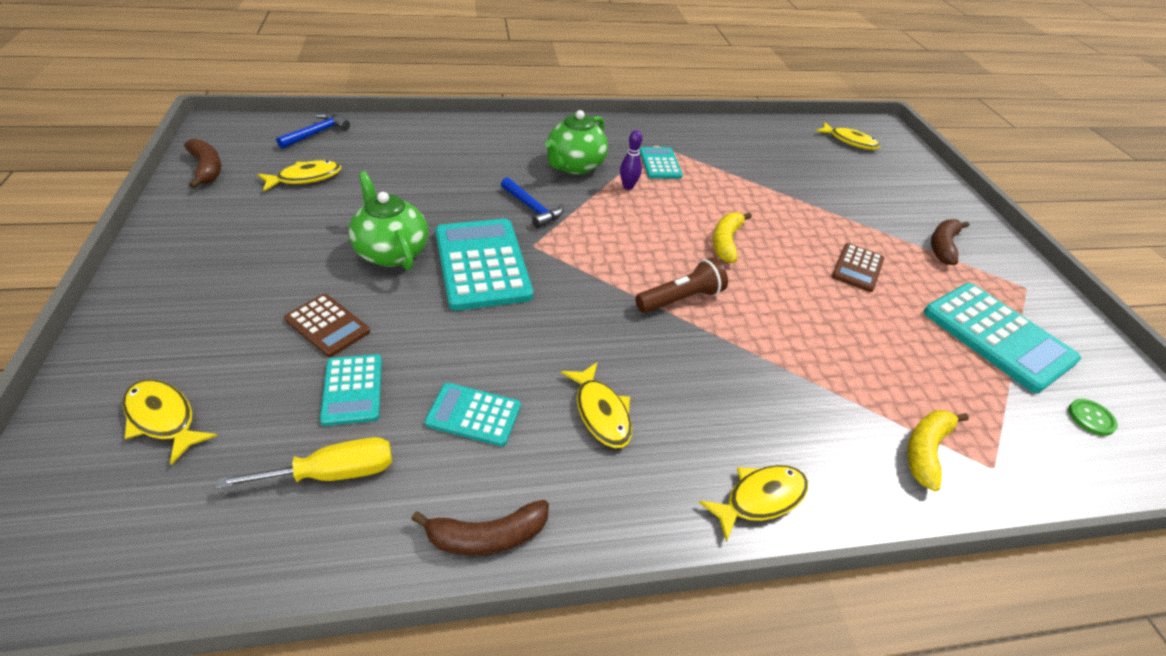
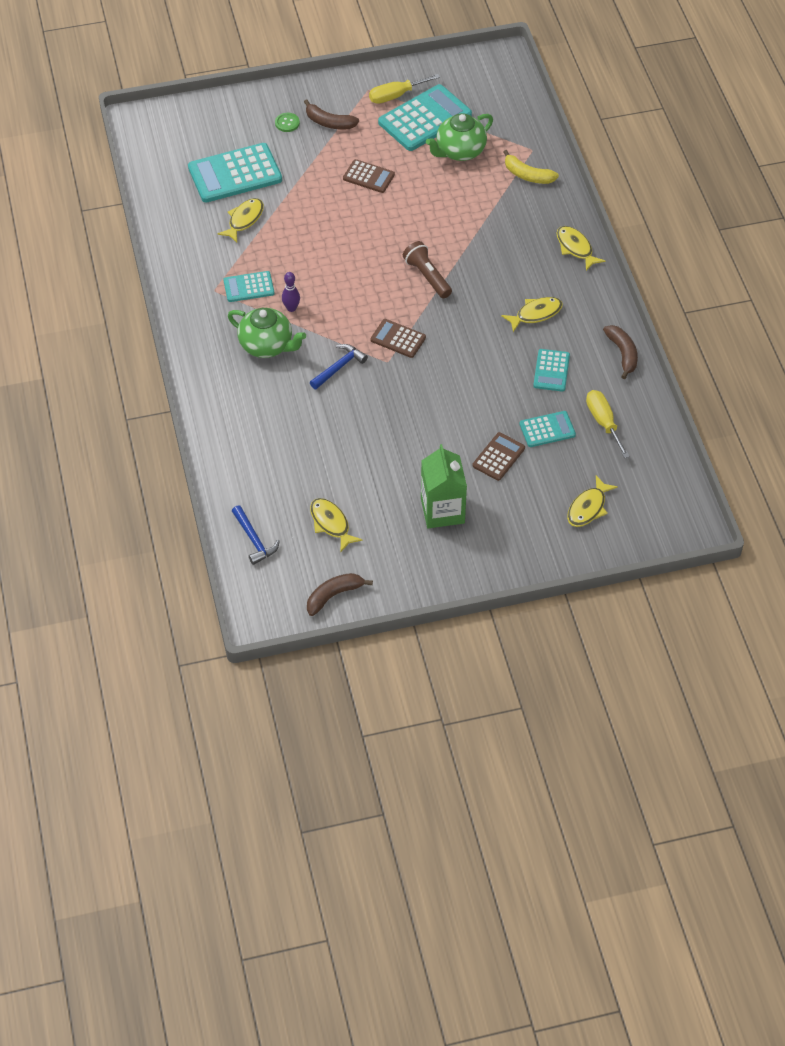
camera: 90 degrees left, 10 degrees up
(268, 260) = (442, 510): none -> green carton
(317, 133) = (254, 540): blue hammer -> blue hammer turned 150 degrees counterclockwise
(391, 252) = (415, 442): green teapot -> green teapot (459, 151)
(482, 264) = (416, 388): turquoise calculator -> turquoise calculator (235, 174)
(570, 258) = (398, 339): none -> brown calculator
(726, 242) = (355, 248): yellow banana -> none
(849, 141) = (173, 150): yellow fish -> yellow fish (244, 220)
(1028, 312) = (396, 96): none -> yellow screwdriver
(1091, 418) = (486, 97): green button -> green button (287, 123)

